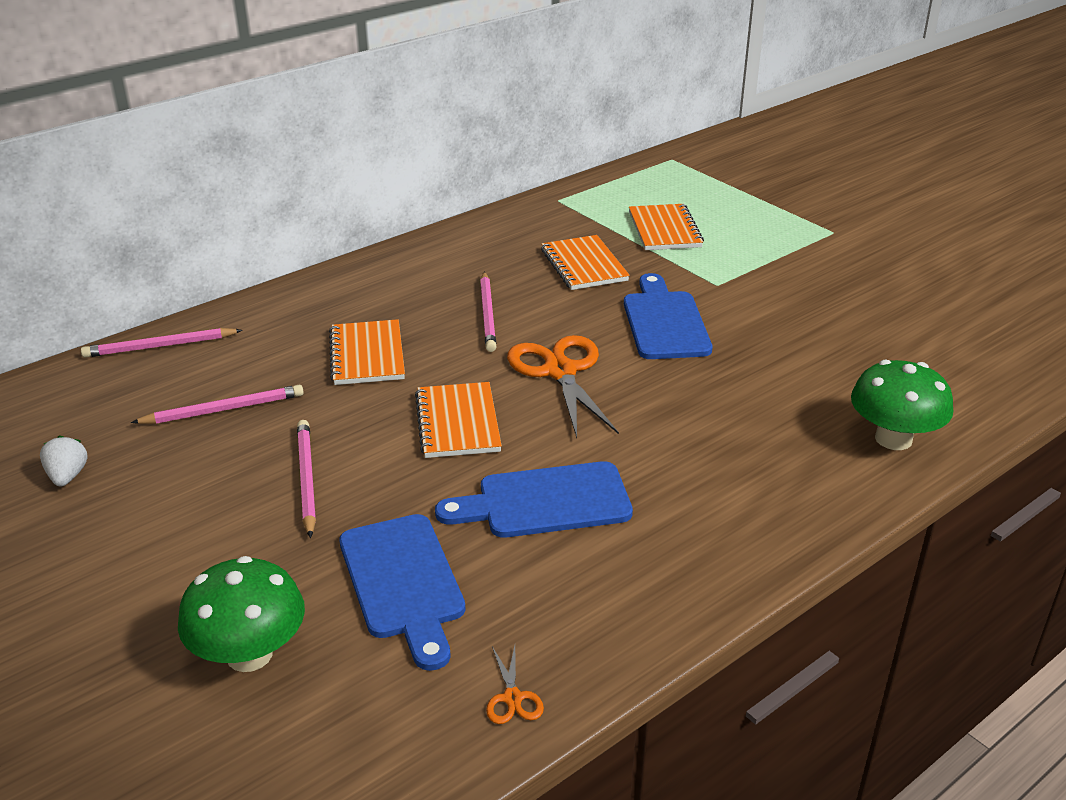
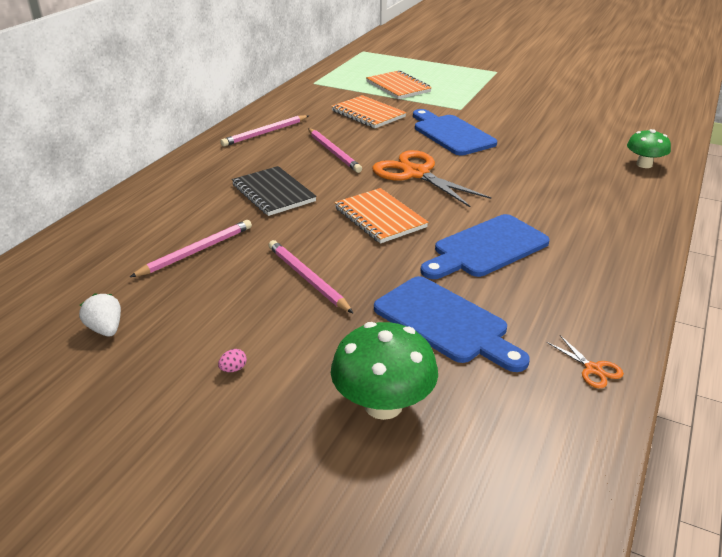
camera: 25 degrees left, 0 degrees up
(144, 562) = (233, 369): none -> pink egg
(160, 346) = (101, 223): pink pencil -> pink pencil (265, 133)
(367, 355) = (273, 193): orange notebook -> black notebook
(893, 439) = (644, 164): green mushroom -> green mushroom, size x0.65

